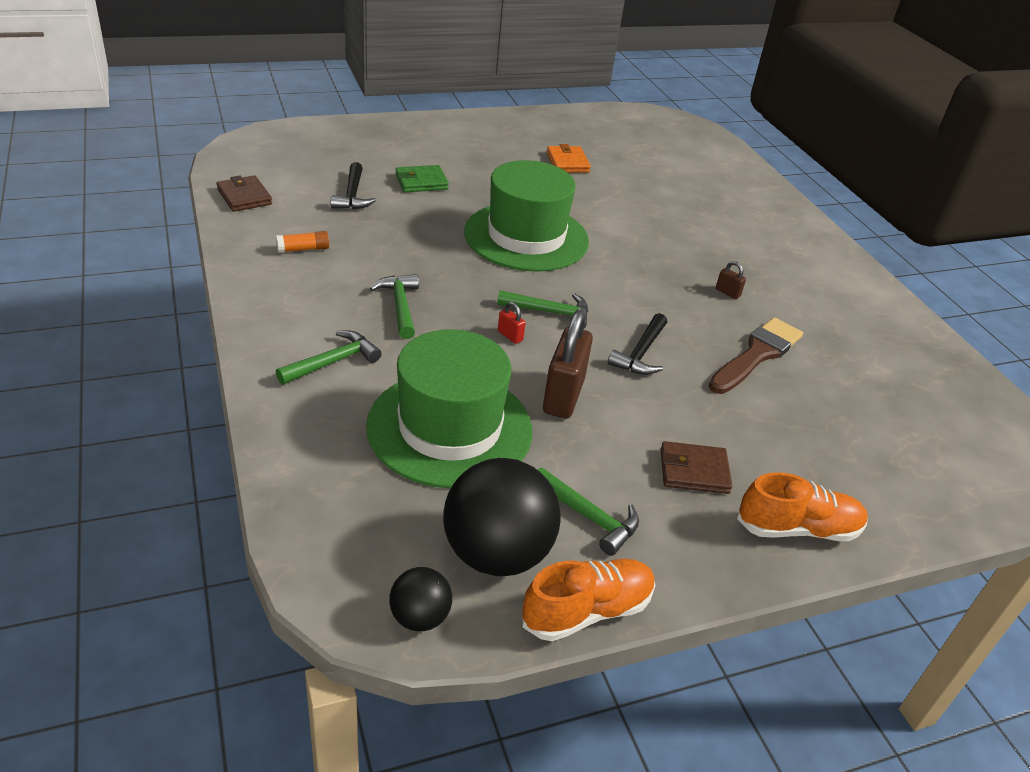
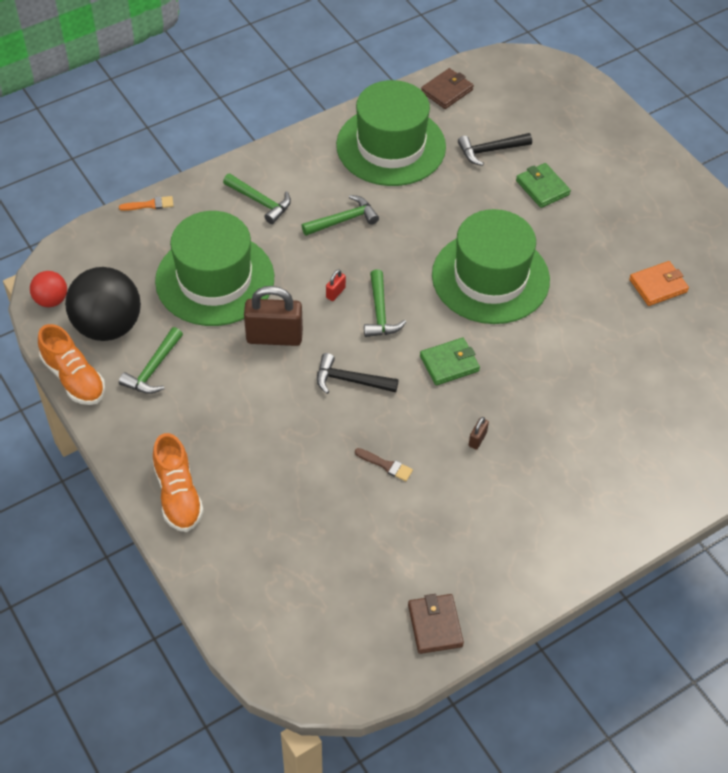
camera: 80 degrees right, 15 degrees up
(276, 466) = (150, 205): none -> orange brush
(303, 249) = (391, 146): orange glue stick -> green hat
(419, 617) = (51, 300): black ball -> red ball
(631, 286) = (449, 363): none -> green wallet
(693, 471) = (218, 426): brown wallet -> brown wallet (435, 625)
(757, 354) = (386, 465): brown brush -> brown brush, size x0.46

